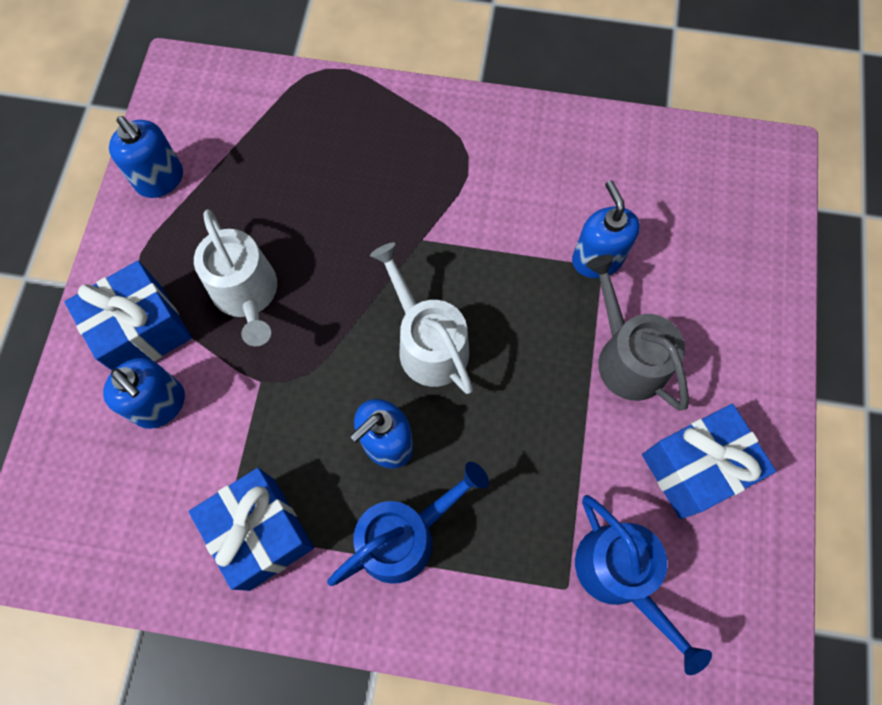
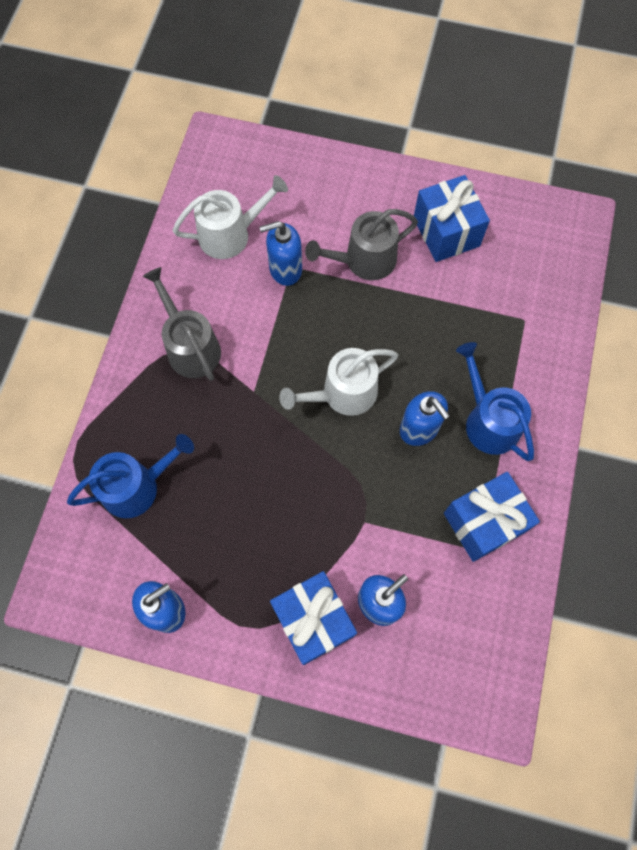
camera: 85 degrees left, 0 degrees up
(247, 294) = (287, 532): white watering can -> white watering can (230, 234)
(473, 164) = (190, 347): none -> grey watering can
(619, 575) = (515, 287): blue watering can -> blue watering can (136, 487)

